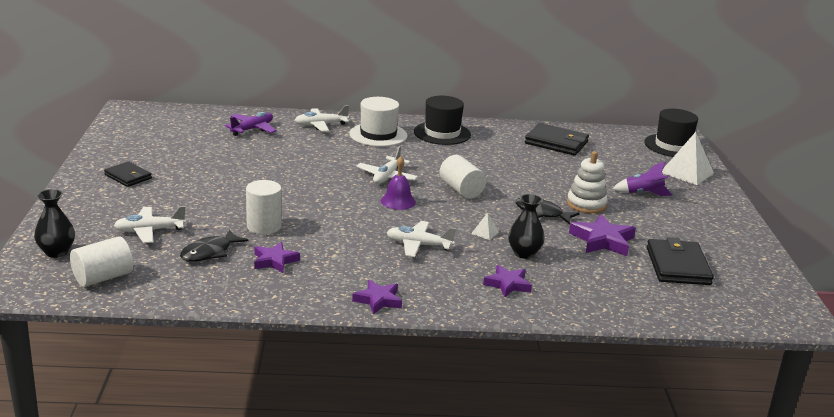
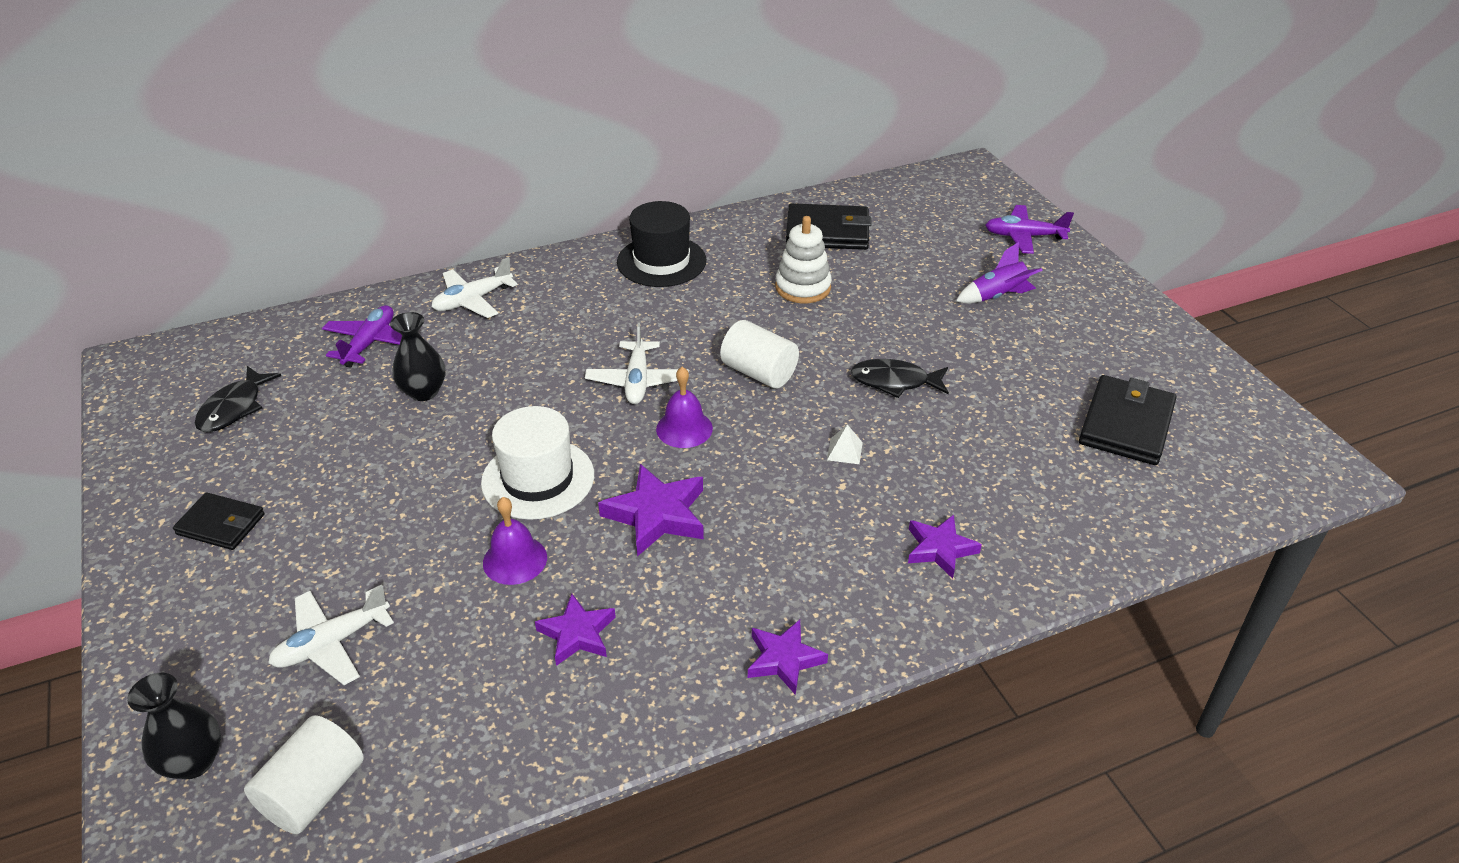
camera: 20 degrees left, 15 degrees up
(209, 252) = (462, 656): black fish -> black fish (234, 408)
(264, 226) = (515, 560): white cylinder -> purple bell
(378, 135) = (571, 294): white hat -> white hat (538, 479)
(418, 245) = (769, 513): white plane -> none
(524, 253) = (922, 475): black vase -> black vase (424, 392)
(586, 204) = (940, 343): white stacking toy -> white stacking toy (803, 287)
(602, 240) = (1005, 409): purple star -> purple star (657, 515)
(672, 146) = (976, 191): black hat -> none
(677, 266) = (1126, 424): black wallet -> black wallet turned 45 degrees clockwise
(687, 172) = (1024, 236): white pyramid -> purple plane

